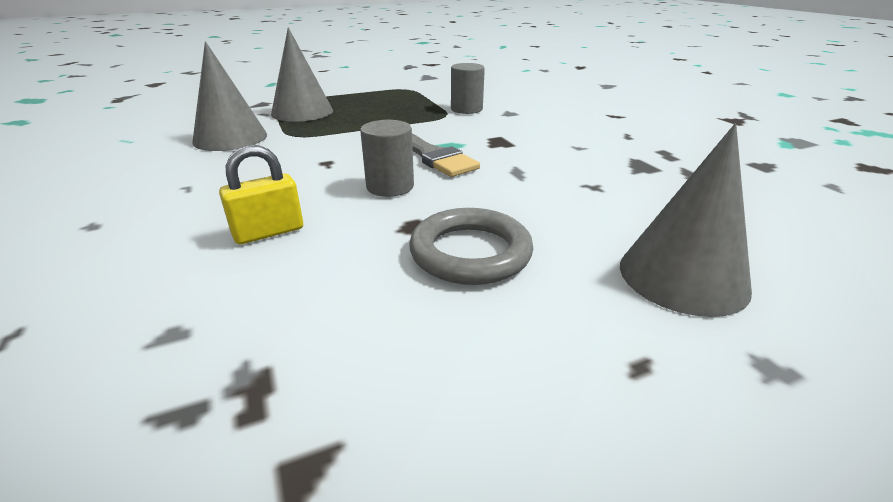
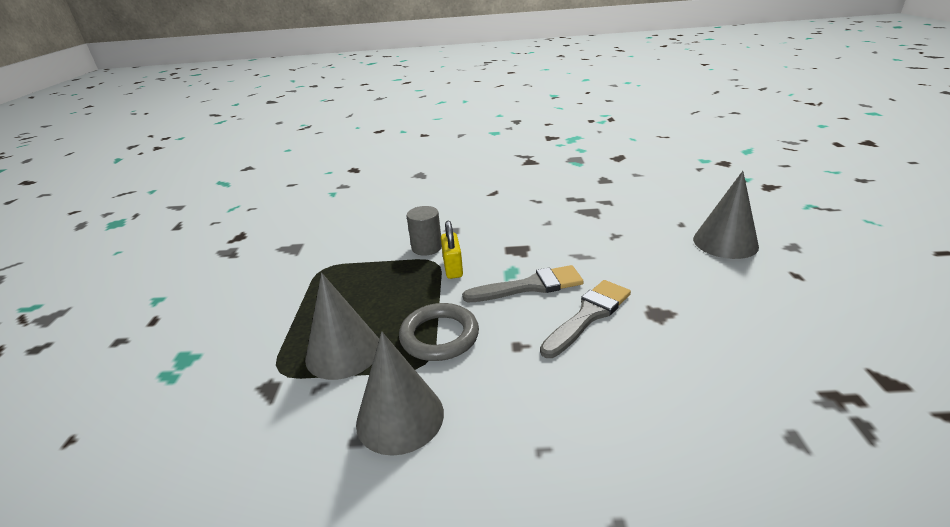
camera: 65 degrees left, 0 degrees up
(268, 232) = (656, 388): yellow padlock -> yellow padlock (453, 268)
(390, 187) = (588, 316): grey cylinder -> grey brush
(470, 252) = (697, 298): grey ring -> grey ring (439, 336)

